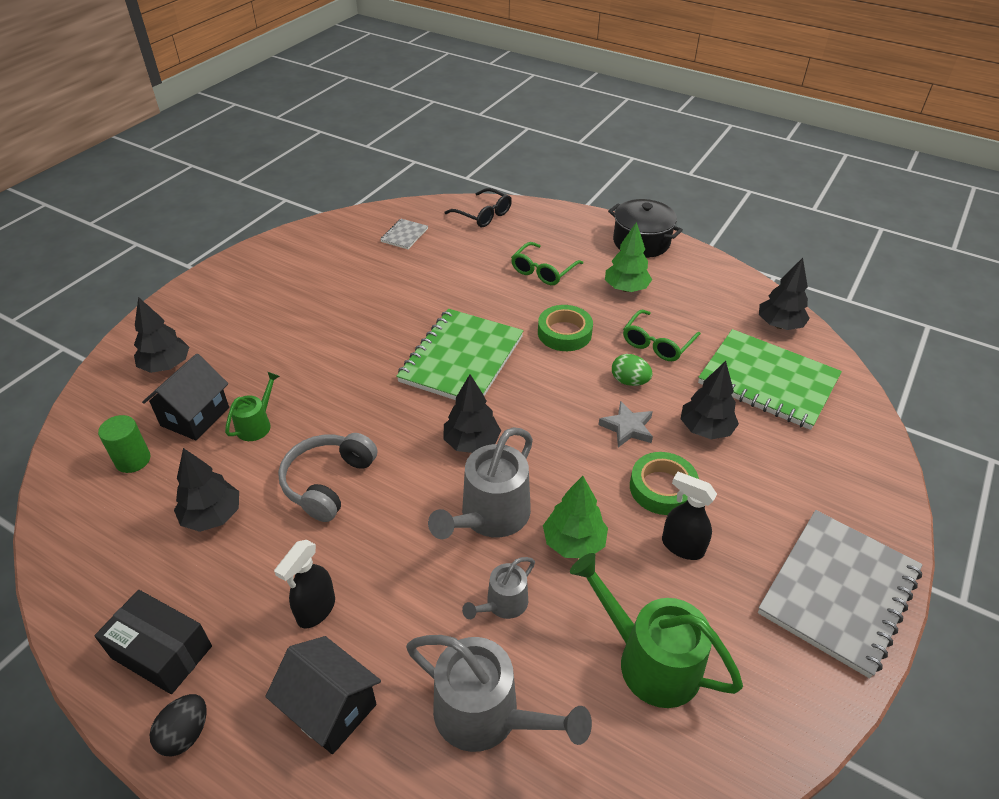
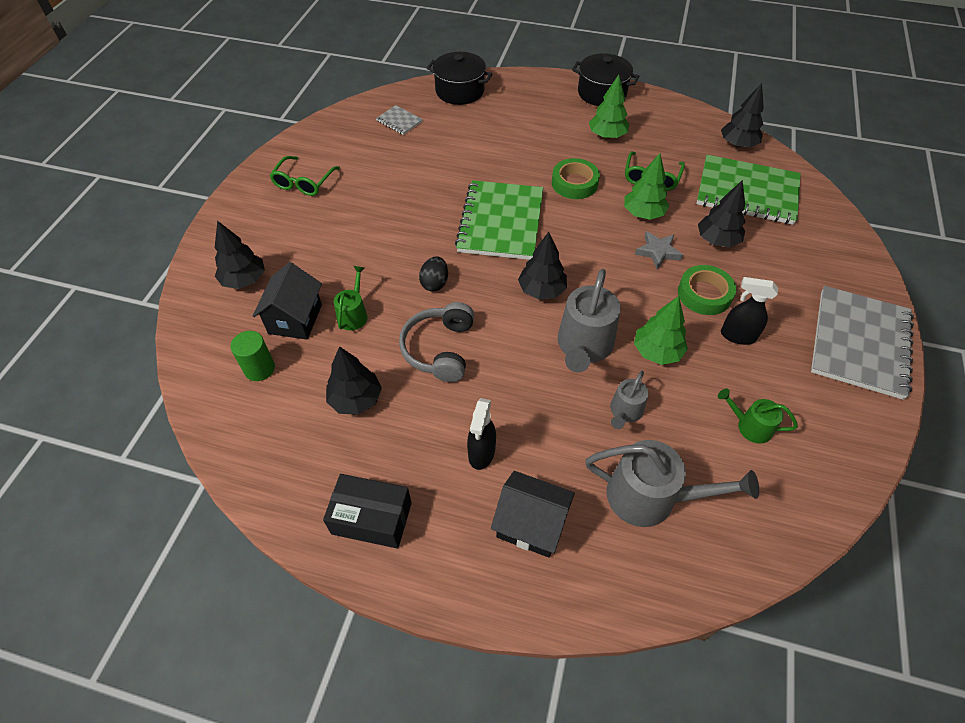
camera: 15 degrees left, 10 degrees up
(185, 734) = (425, 575): black egg -> black egg (434, 283)
(404, 235) = (399, 121): grey notebook -> grey notebook turned 60 degrees counterclockwise
(483, 215) = (459, 91): black glasses -> black pot
(543, 271) = (533, 133): green glasses -> green glasses (303, 183)
(629, 381) = (643, 214): green egg -> green tree
(650, 660) = (750, 426): green watering can -> green watering can, size x0.55

